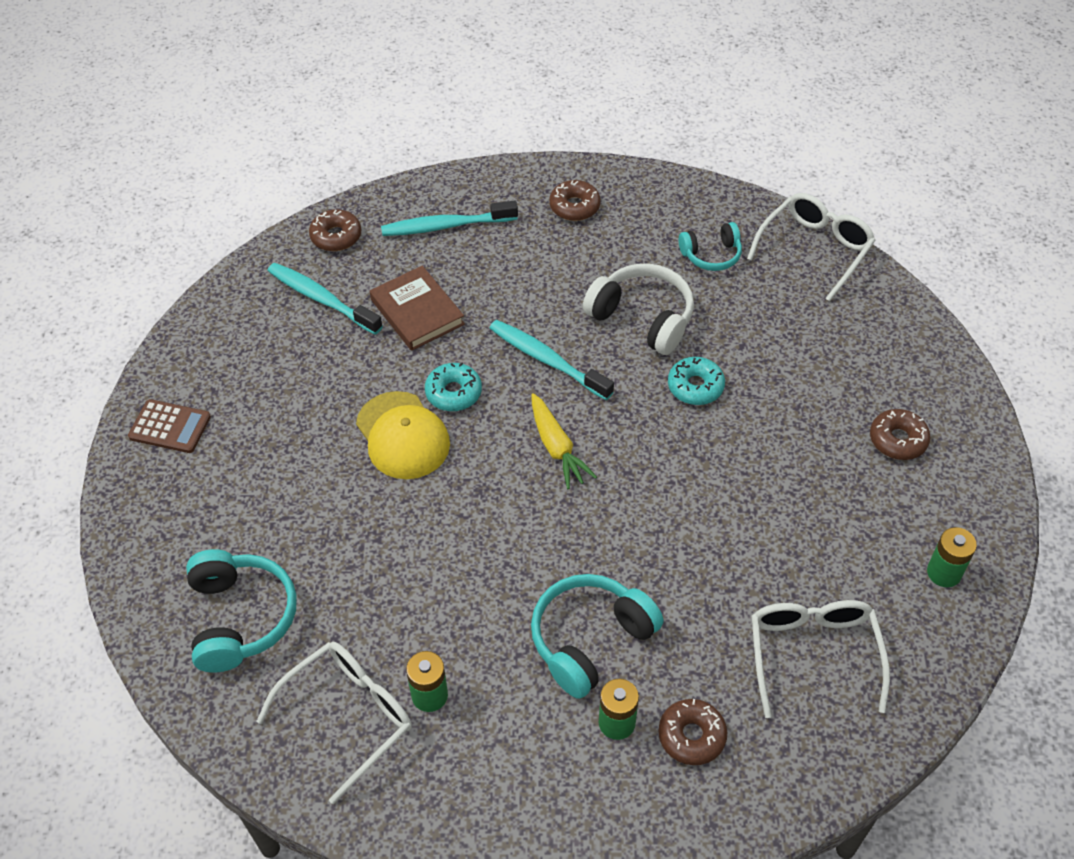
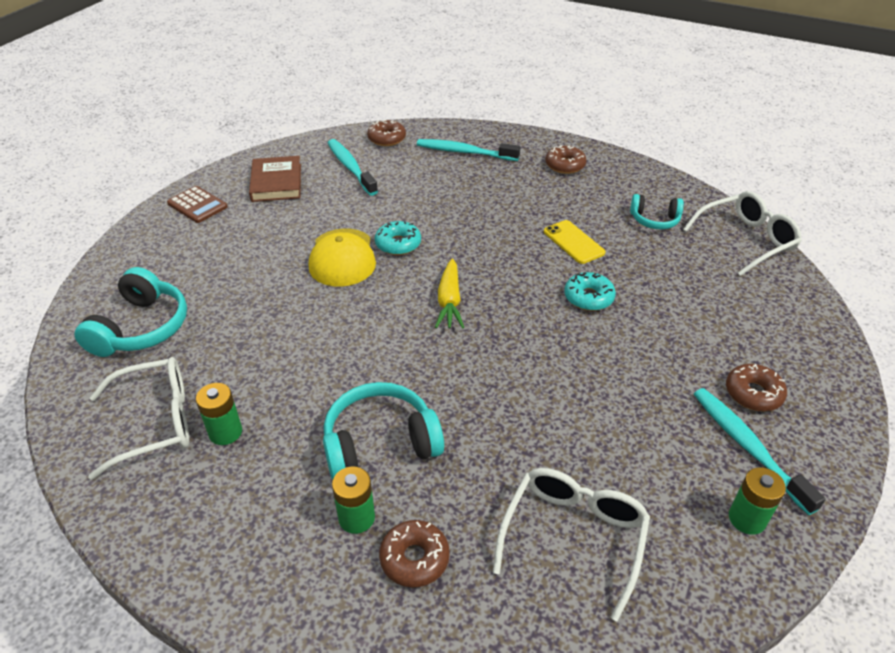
camera: 25 degrees right, 10 degrees down
(417, 312) = (408, 192): brown book -> brown book (276, 182)
(547, 360) = (481, 245): turquoise toothbrush -> turquoise toothbrush (747, 447)
(642, 318) = (573, 242): white headphones -> yellow phone

